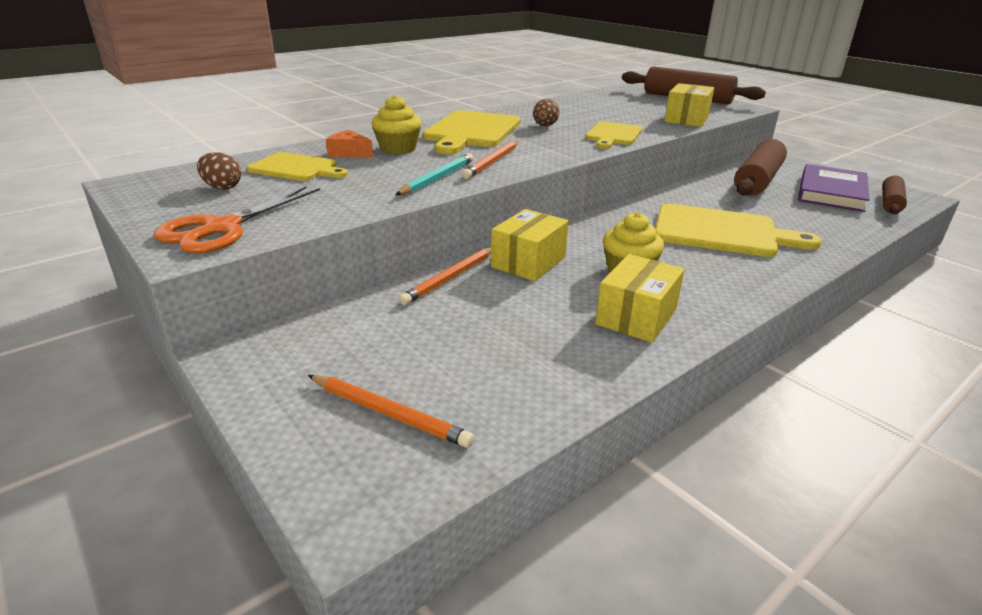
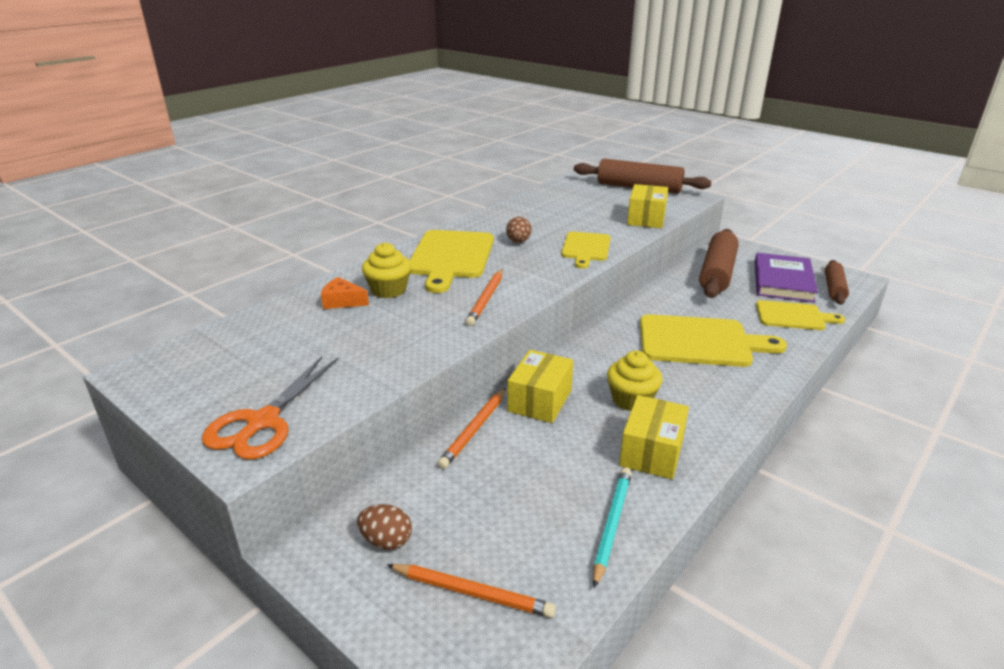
camera: 10 degrees left, 0 degrees up
(222, 187) = (236, 366): brown egg -> brown egg (386, 541)
(296, 168) = (299, 329): yellow cutting board -> yellow cutting board (793, 316)
(437, 178) = (442, 327): turquoise pencil -> turquoise pencil (611, 525)

